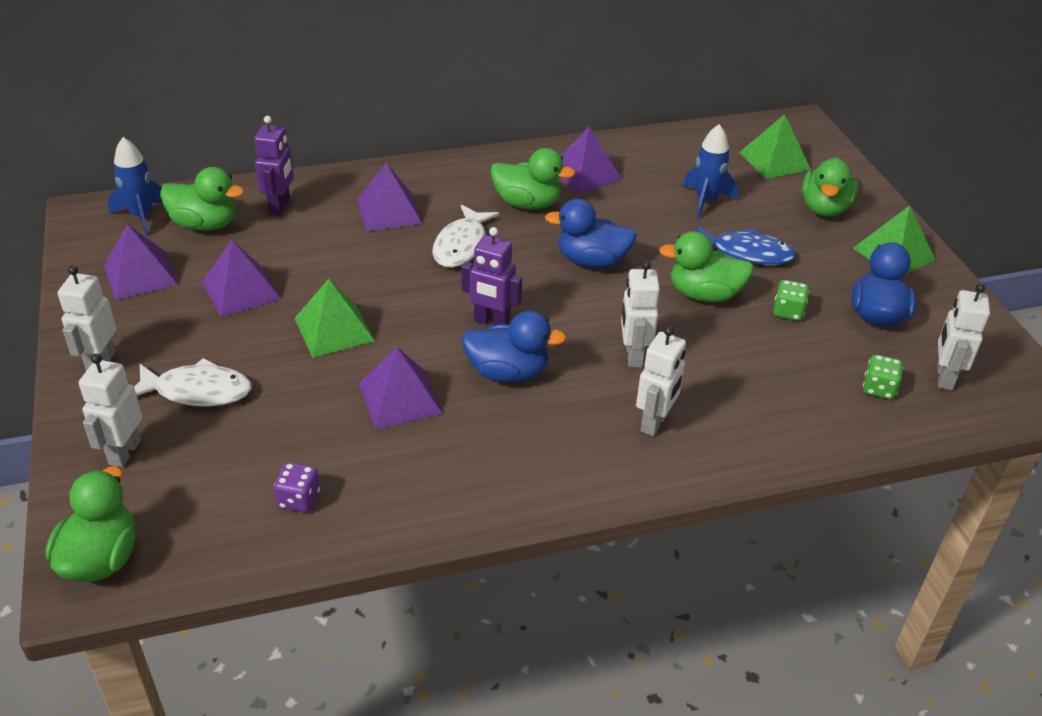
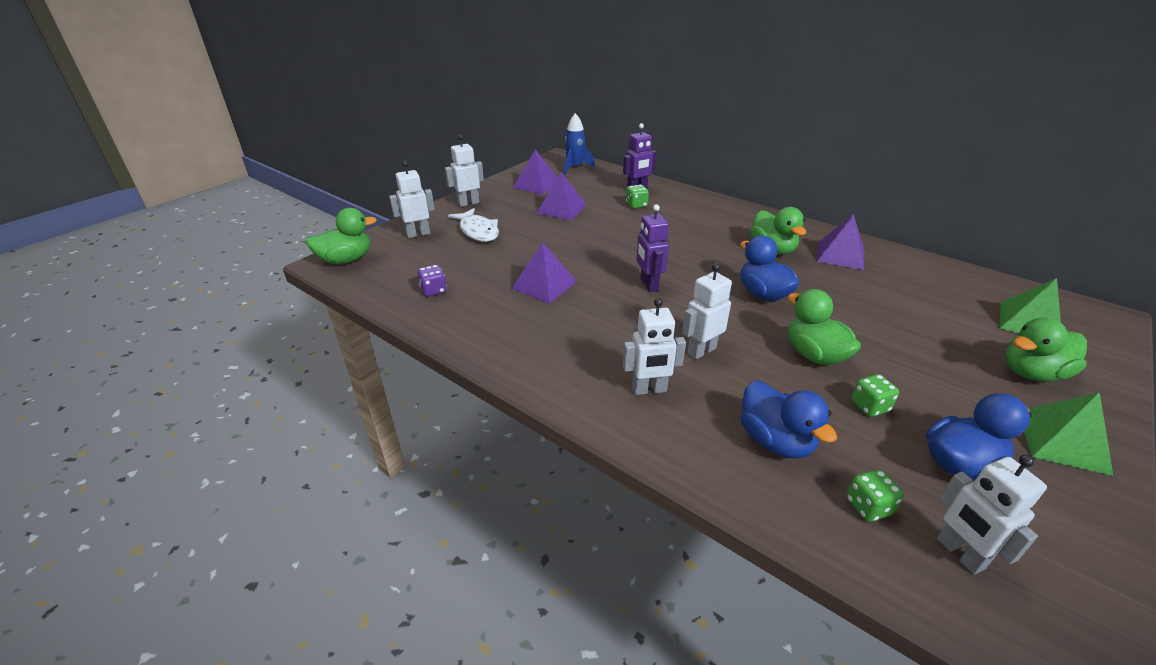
camera: 55 degrees right, 5 degrees down
(205, 224) = (593, 181): green duck -> none
(316, 229) = (636, 205): none -> green dice
(334, 329) = (570, 243): green pyramid -> none
(388, 211) = (685, 215): purple pyramid -> none
(462, 245) = (697, 247): white fish -> none
(507, 372) = (614, 310): blue duck -> blue duck (775, 441)
(706, 201) = (914, 312): blue rocket -> none
(746, 253) = (896, 355): blue fish -> none
(944, 377) = (959, 553): white robot -> white robot turned 90 degrees counterclockwise

